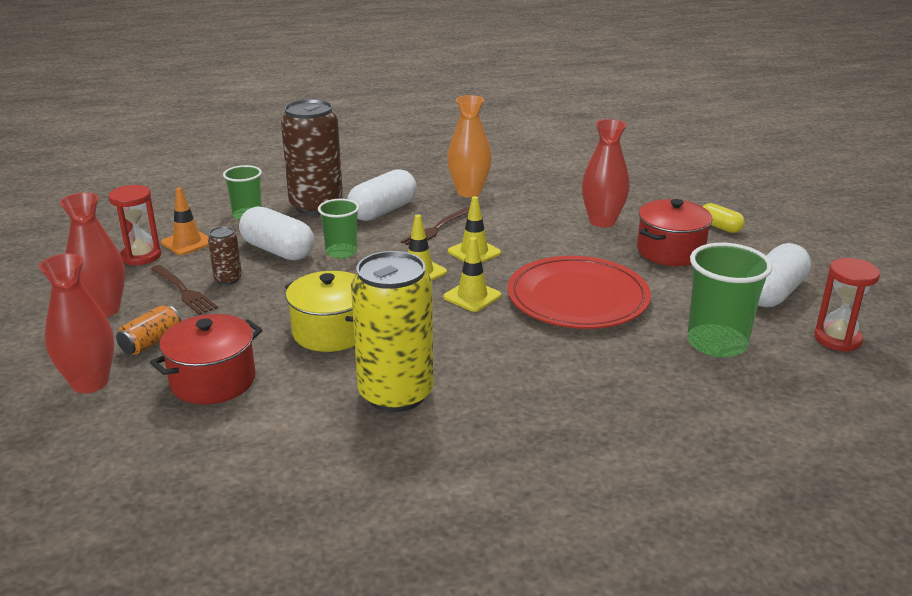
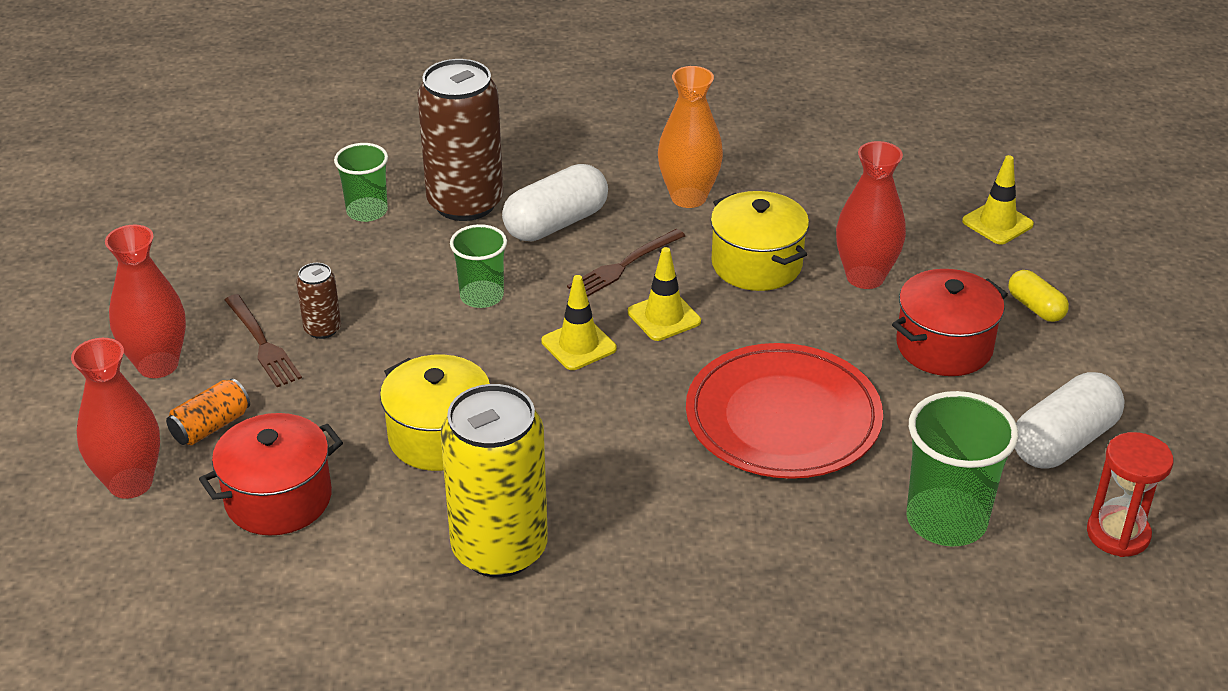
camera: 10 degrees right, 10 degrees up
(141, 256) = (215, 274): red hourglass -> none
(187, 242) = (279, 255): orange traffic cone -> none
(278, 251) = (397, 284): white capsule -> none
(472, 296) = (639, 398): yellow traffic cone -> yellow traffic cone (997, 223)
(527, 221) = (756, 264): none -> yellow pot

